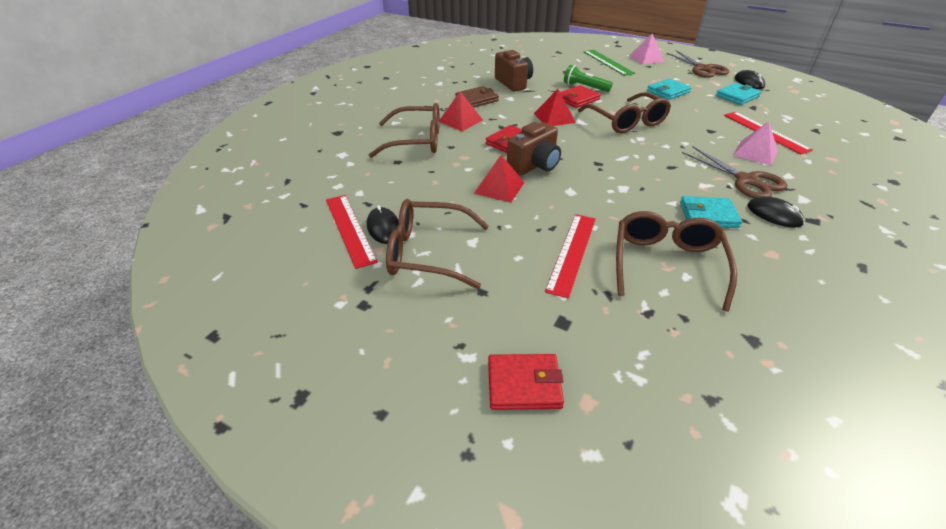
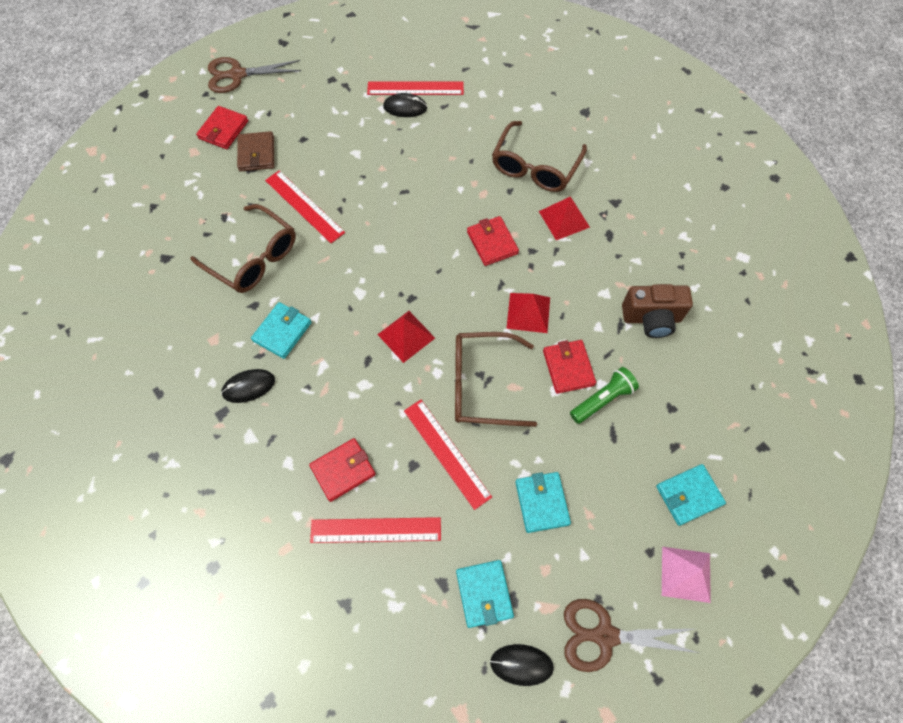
camera: 115 degrees right, 25 degrees up
(427, 253) = (360, 123): brown glasses -> none
(477, 99) = (614, 256): brown wallet -> brown wallet (256, 154)
(499, 188) = (415, 198): red pyramid -> red pyramid (406, 336)
(534, 166) = (436, 242): brown camera -> none
(607, 62) = (688, 495): green ruler -> turquoise wallet
(686, 122) = (447, 453): none -> red ruler
(747, 181) = (304, 411): brown scissors -> brown scissors (236, 75)
(755, 153) = (343, 470): pink pyramid -> red wallet

